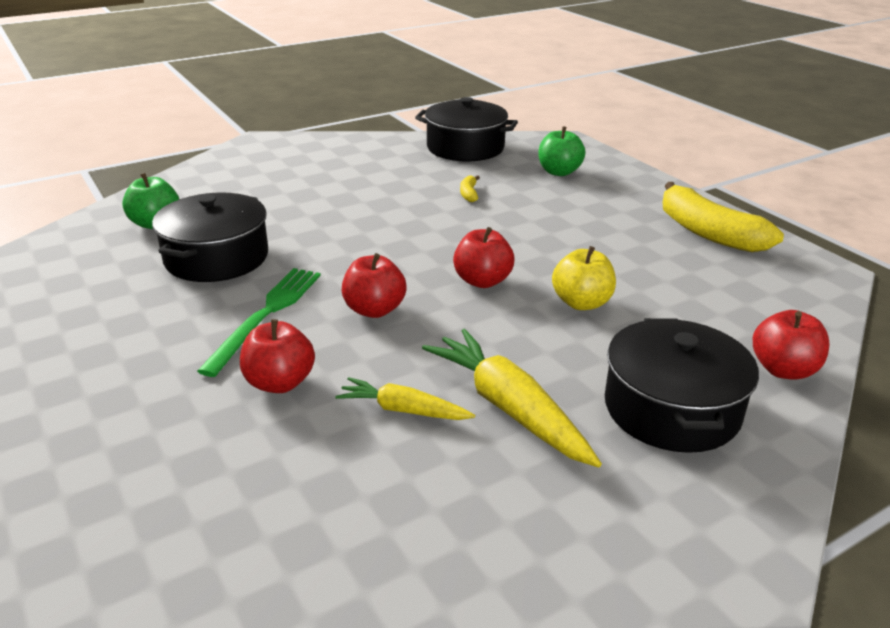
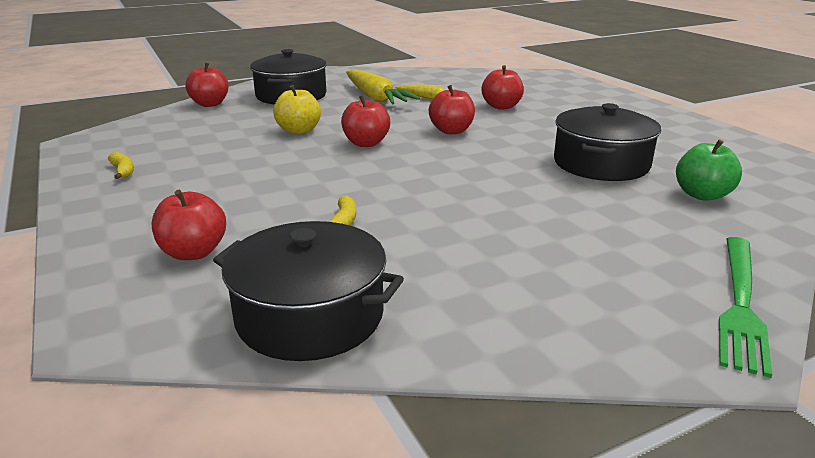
camera: 175 degrees left, 5 degrees down
(266, 315) = (529, 130): green fork -> green fork (740, 303)
(559, 172) = (193, 252): green apple -> red apple
(708, 233) = (123, 171): yellow banana -> yellow banana, size x0.40

